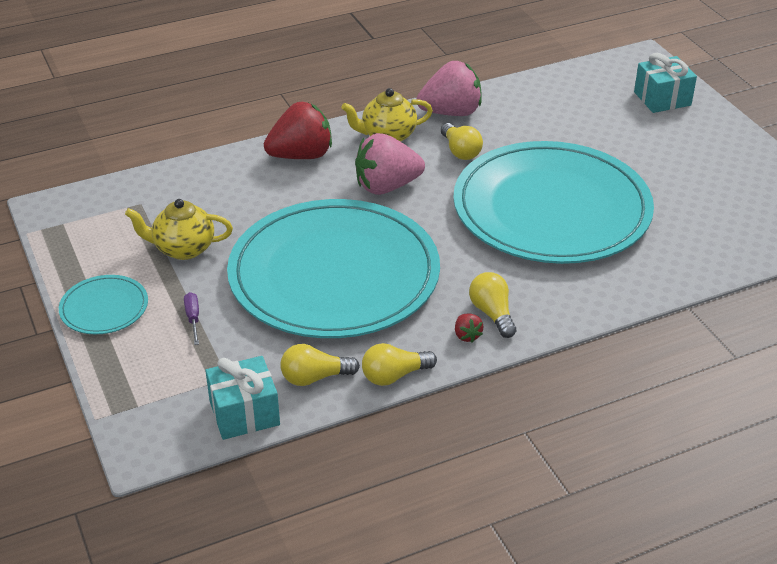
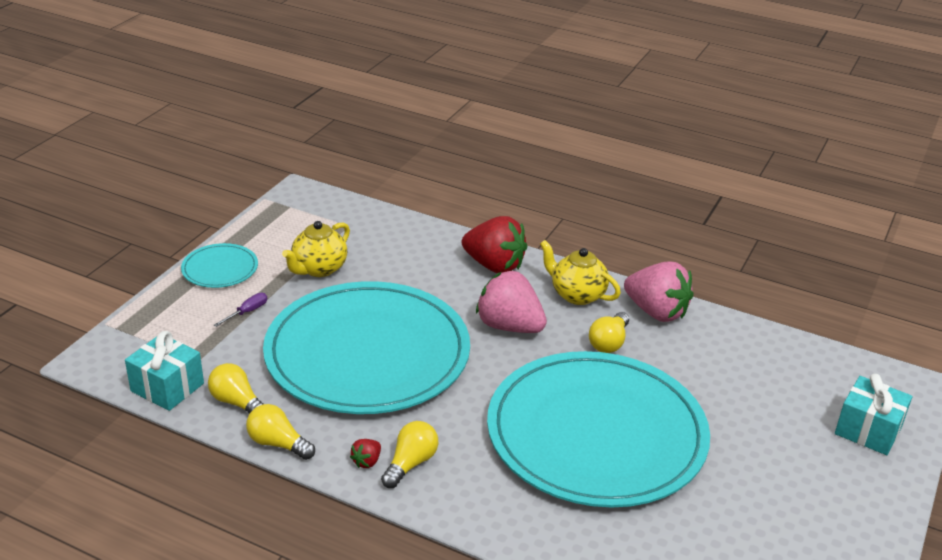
camera: 50 degrees right, 5 degrees down
(183, 249) = (319, 269): yellow teapot -> yellow teapot turned 105 degrees counterclockwise

